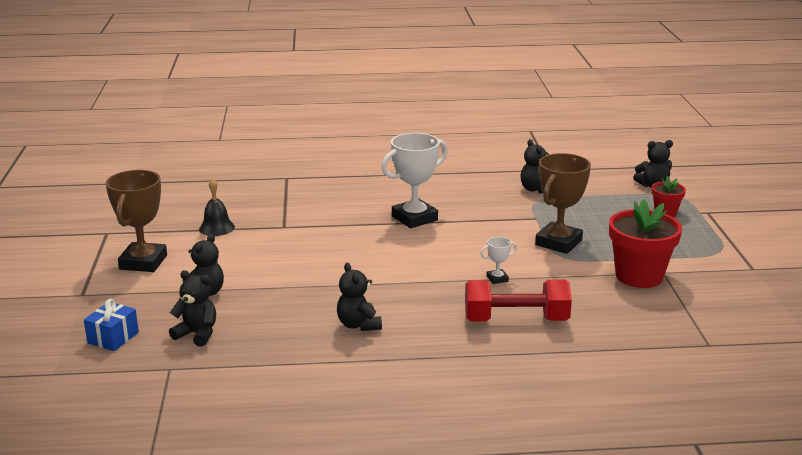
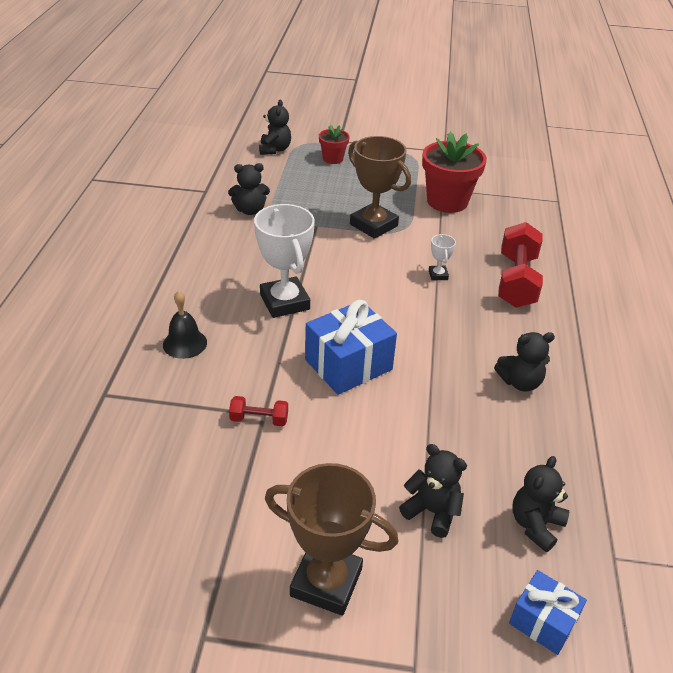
camera: 80 degrees left, 15 degrees up
(217, 228) = (240, 486): black bell -> black bell (185, 343)
(278, 226) = (259, 419): none -> red dumbbell
(349, 250) = (348, 364): none -> blue gift

